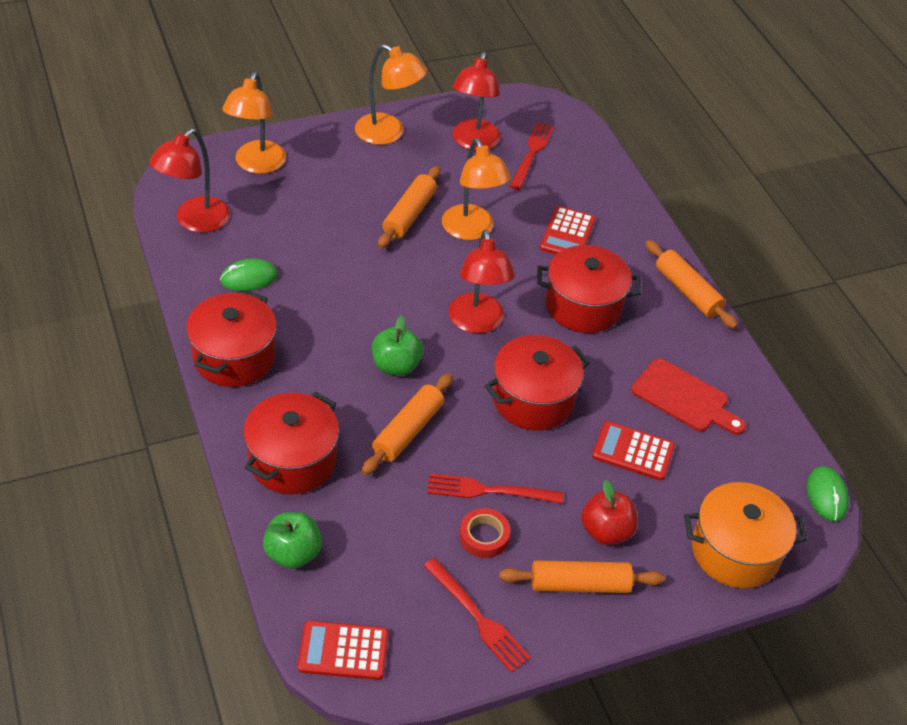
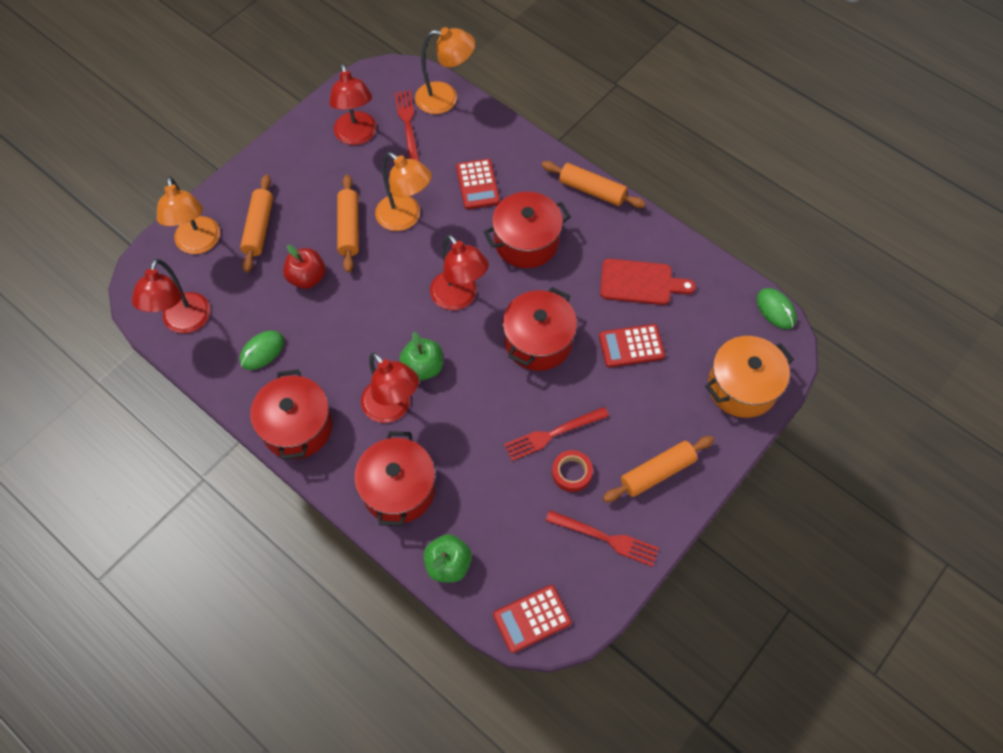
camera: 25 degrees left, 15 degrees up
(339, 386) = (392, 408): none -> red lamp
(388, 134) = (285, 161): orange lamp -> orange lamp (445, 98)
(408, 431) = (466, 417): orange rolling pin -> orange rolling pin (259, 228)
(606, 531) = (650, 420): red apple -> red apple (307, 278)

